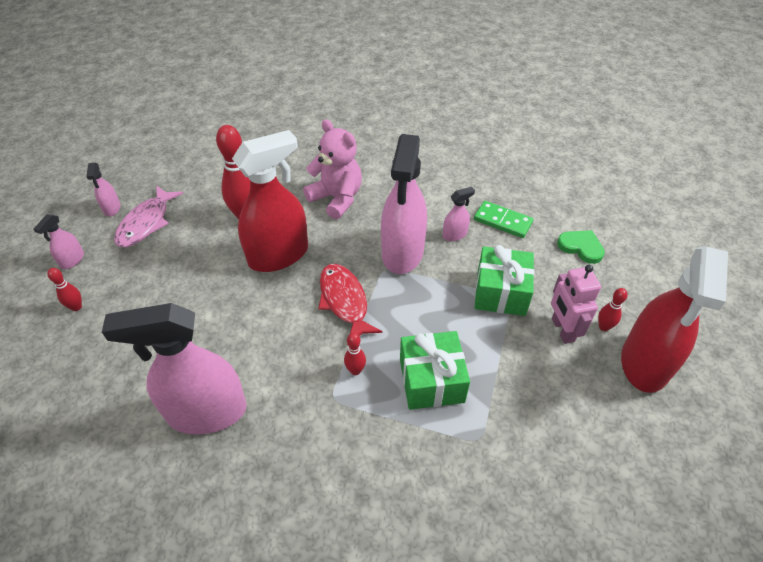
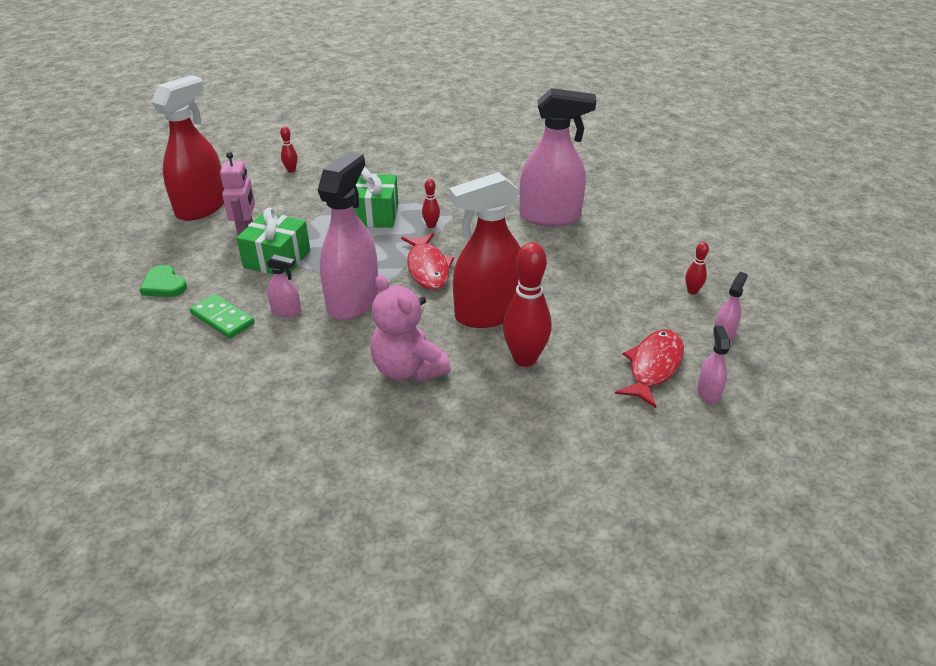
camera: 170 degrees left, 10 degrees down
(146, 223) = (653, 367): pink fish -> red fish
(455, 234) = (286, 311): pink spray bottle -> pink spray bottle turned 150 degrees counterclockwise
(603, 327) = (210, 228): red bowling pin -> red bowling pin (291, 170)

